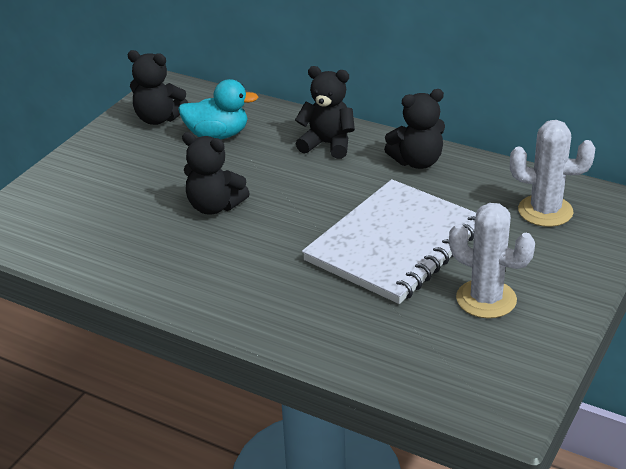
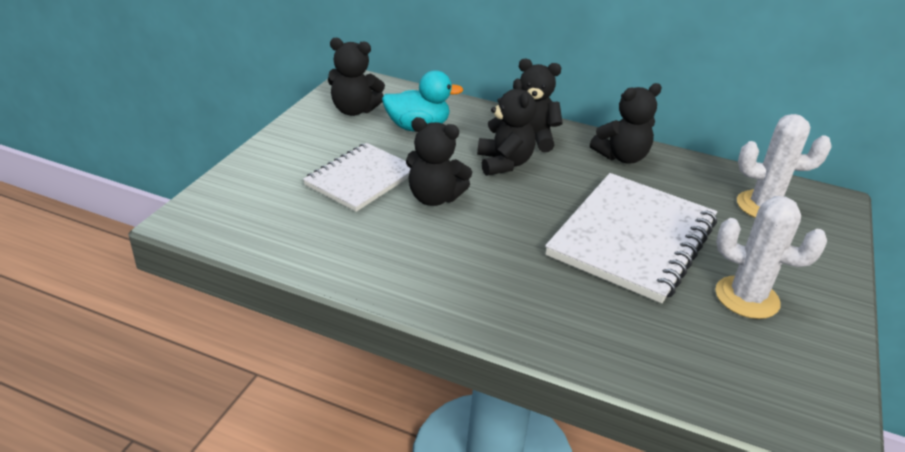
camera: 10 degrees left, 0 degrees up
(149, 189) = (361, 179): none -> white notebook
(293, 171) = (504, 163): none -> black teddy bear

